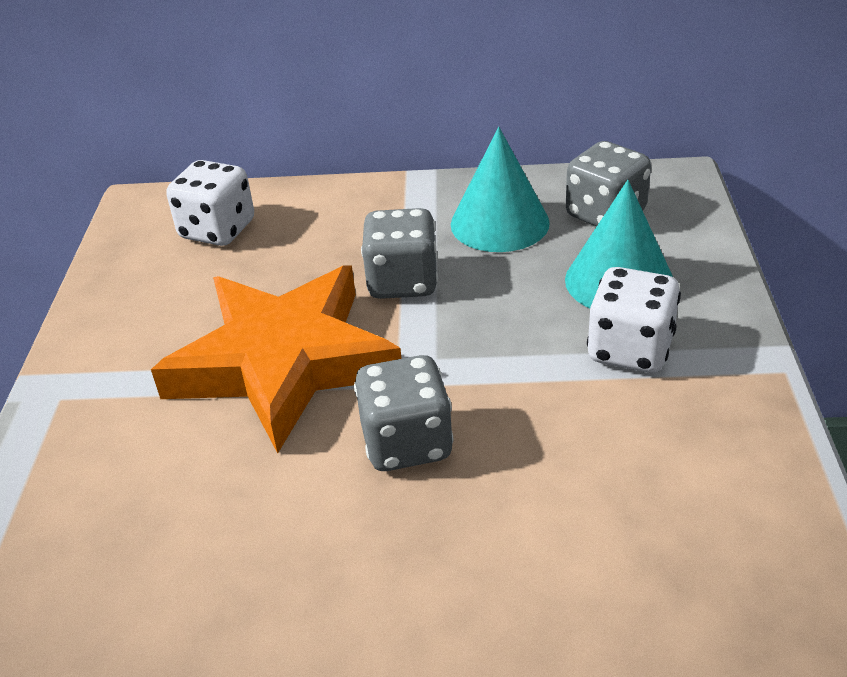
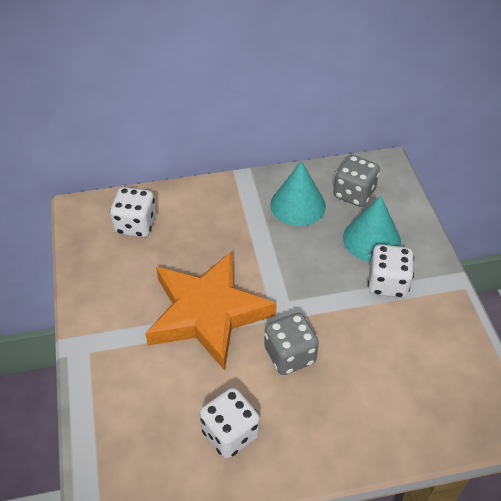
camera: 15 degrees left, 10 degrees up
(246, 558) = (230, 433): none -> white dice
(402, 282) = (256, 252): grey dice -> none

